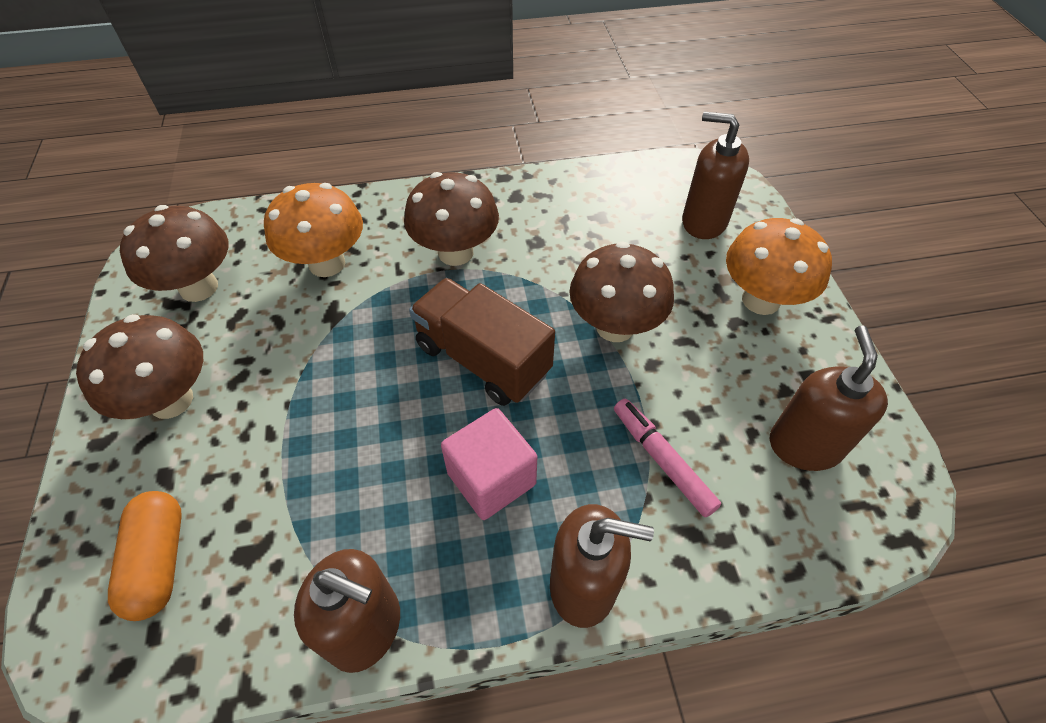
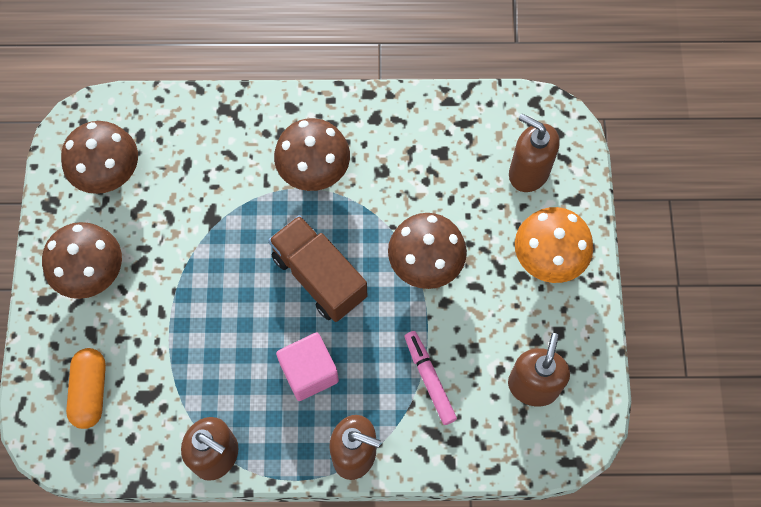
camera: 10 degrees right, 15 degrees up
(327, 263) = (209, 167): orange mushroom -> none

